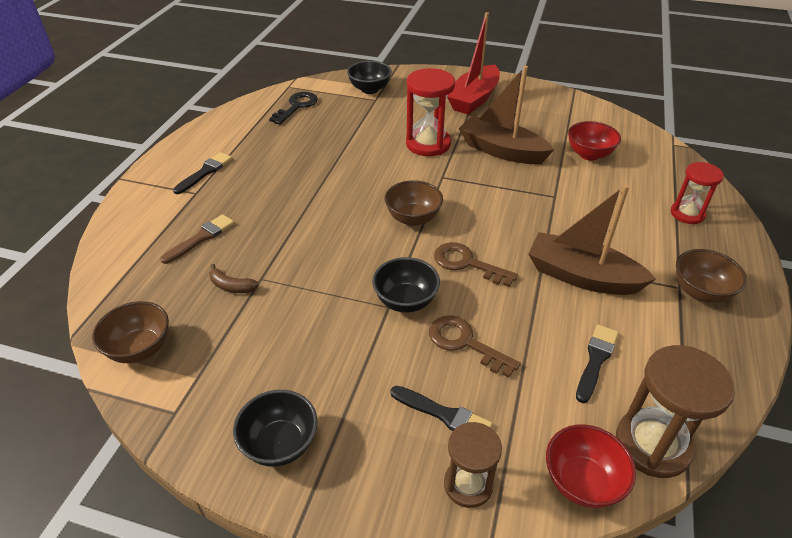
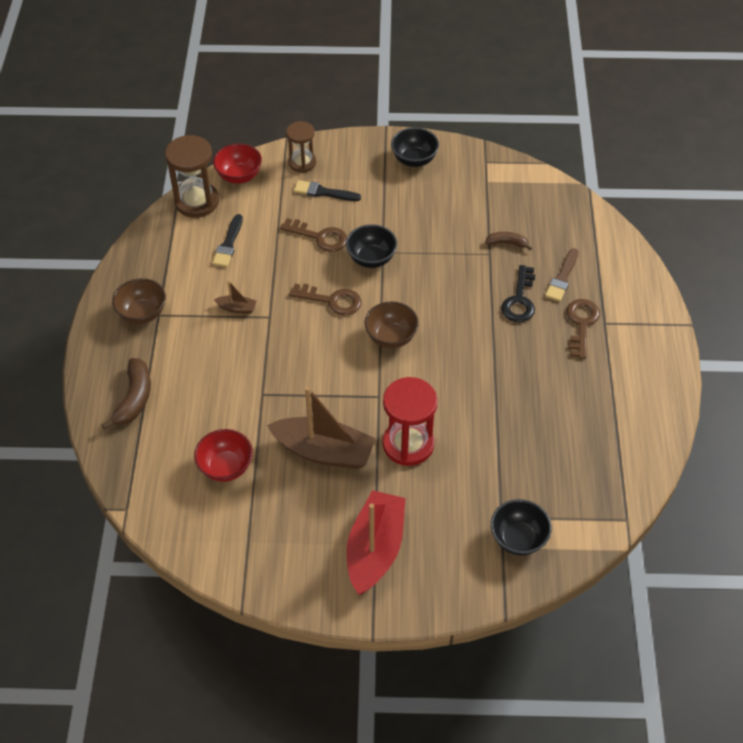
camera: 165 degrees right, 10 degrees up
(140, 348) = (536, 190): brown bowl -> none
(205, 172) = (616, 349): black brush -> none
(218, 196) = (581, 324): none -> brown key
(296, 106) = (590, 478): black key -> black key (519, 300)
(582, 276) = (237, 308): brown boat -> brown boat, size x0.43
(687, 214) = (134, 398): red hourglass -> brown banana

